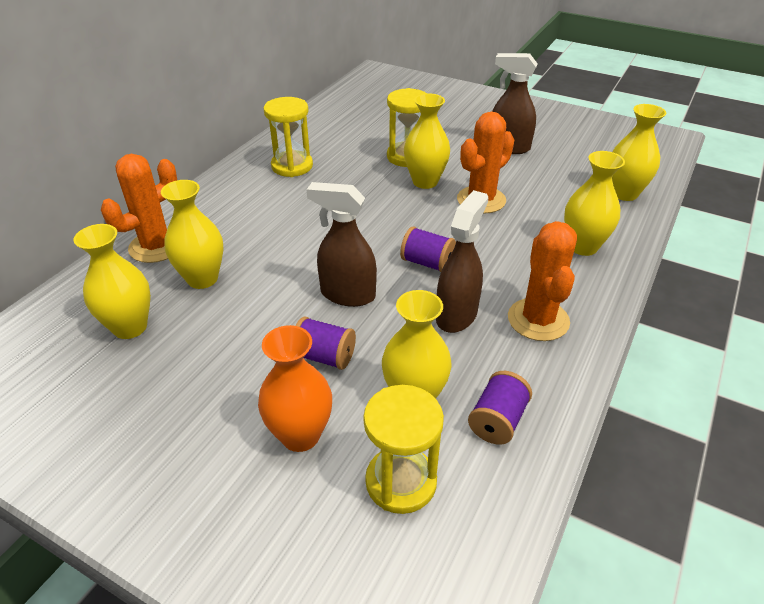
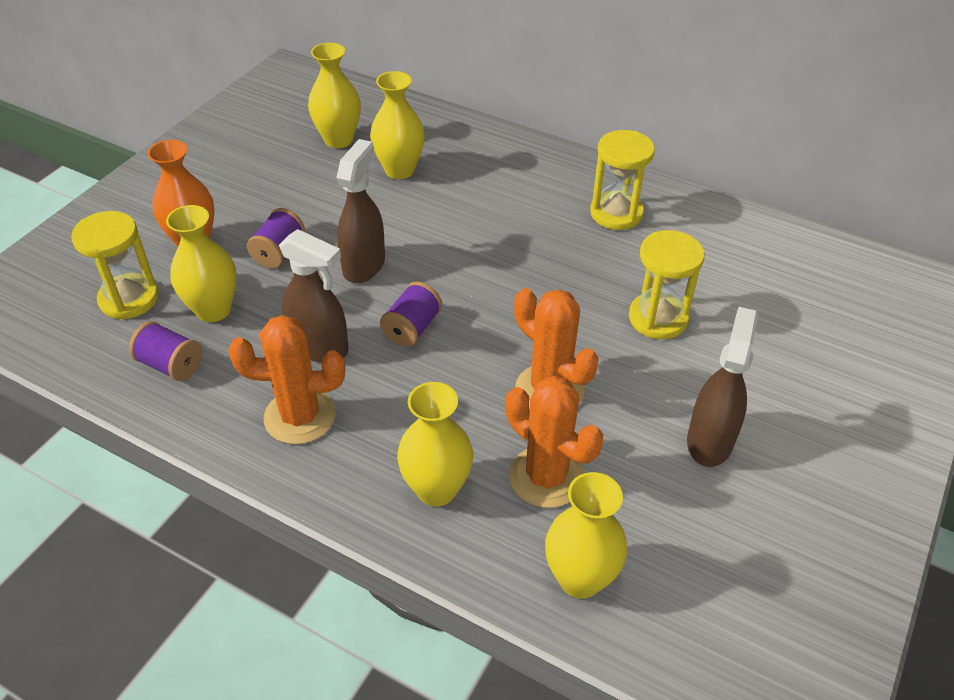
camera: 90 degrees right, 5 degrees up
(156, 246) = (452, 136): orange cactus -> orange cactus (546, 477)
(425, 182) = (592, 334): yellow vase -> none

